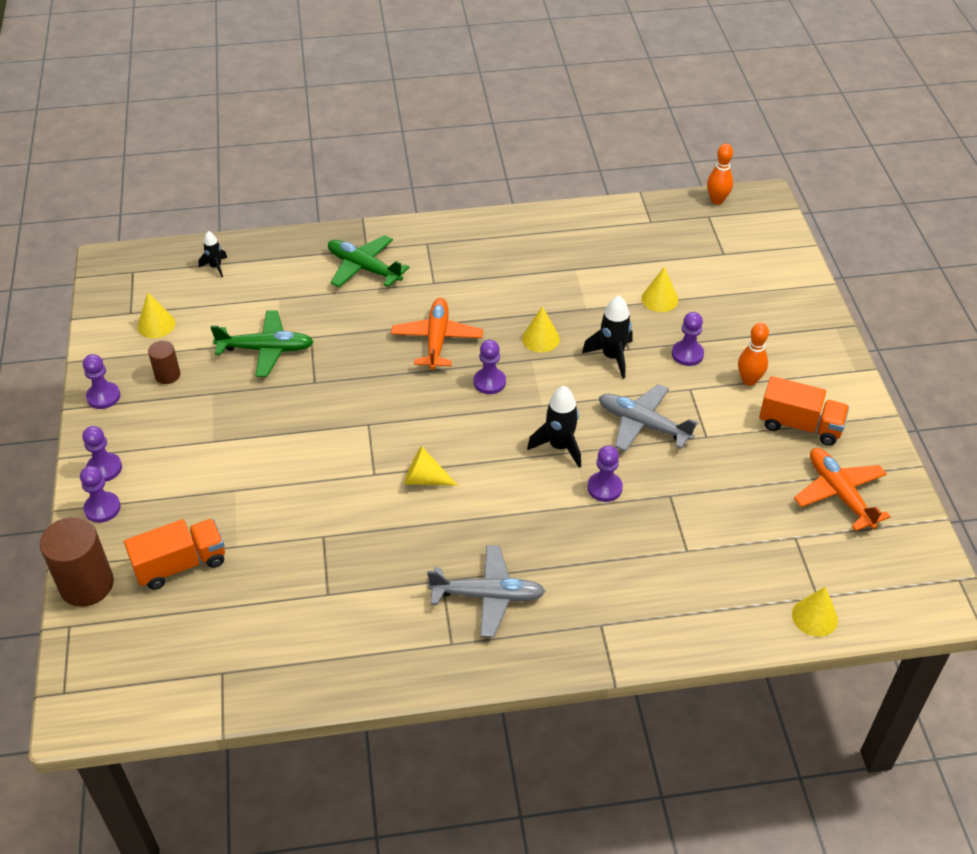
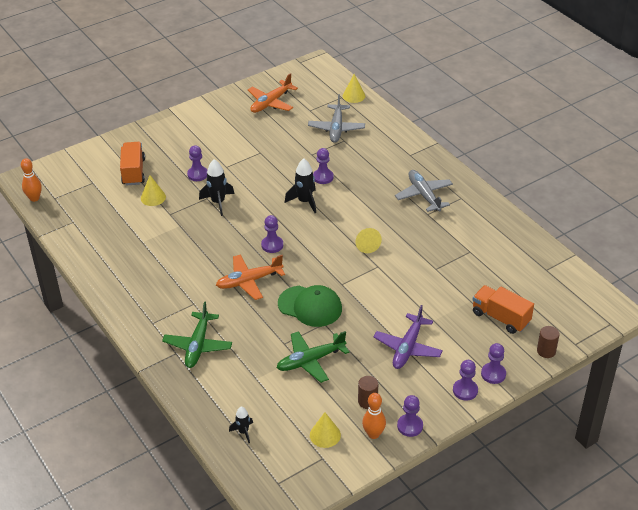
camera: 115 degrees left, 5 degrees down
(86, 585) = (546, 351): brown cylinder -> brown cylinder, size x0.54
(212, 444) = (407, 348): none -> purple plane
(266, 349) = (310, 361): green plane -> green plane turned 90 degrees counterclockwise
(352, 380) = (310, 306): none -> green cap
(540, 338) = (220, 236): yellow cone -> none
(643, 424) = (266, 176): grey plane -> grey plane (336, 128)
(749, 380) = (205, 147): orange bowling pin -> orange bowling pin (373, 434)
(800, 425) = (230, 123): orange truck -> orange truck (133, 172)

